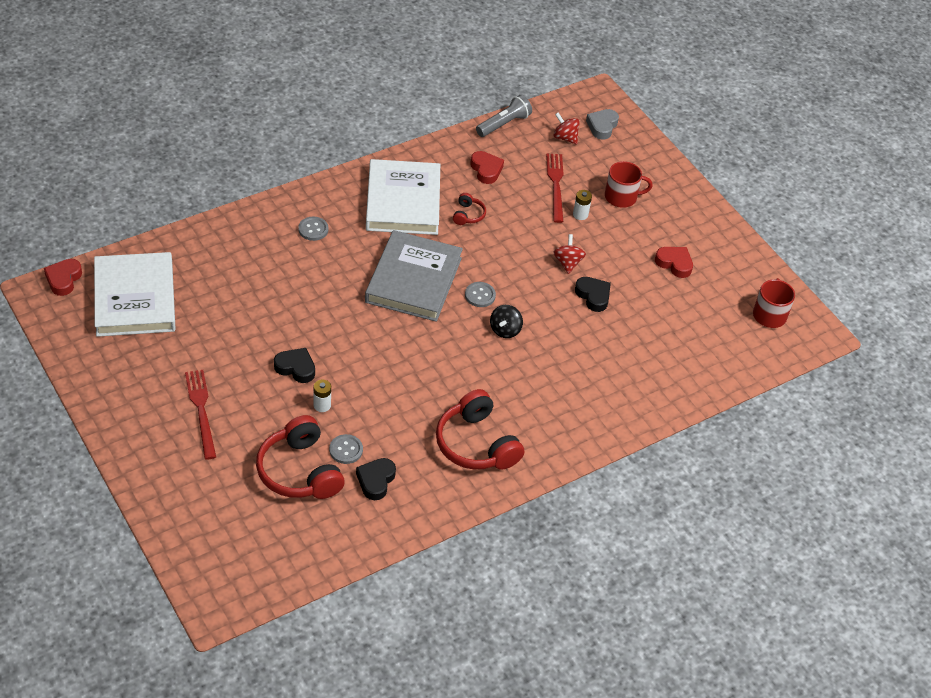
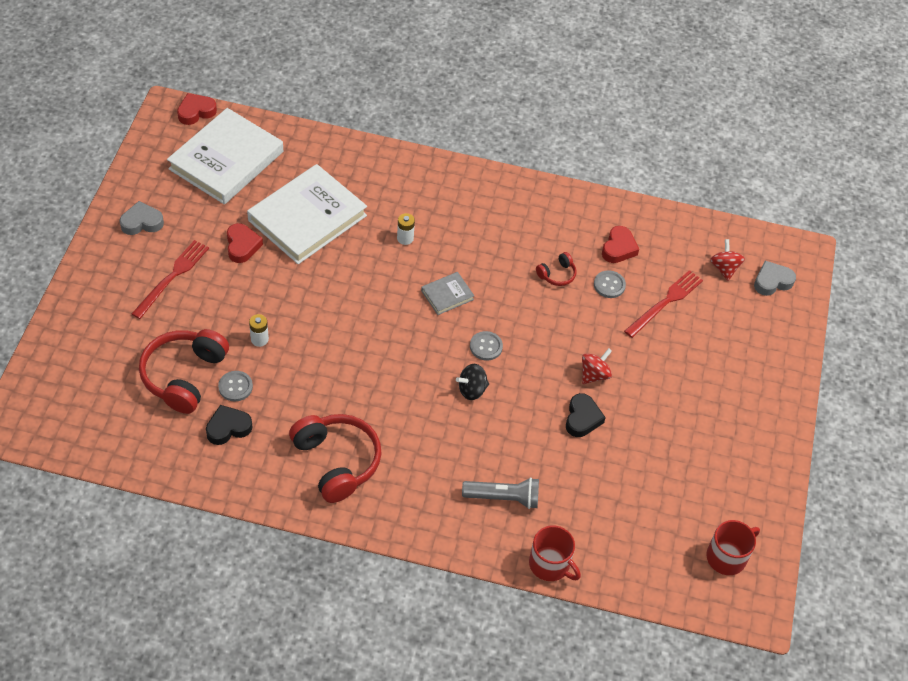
camera: 45 degrees right, 5 degrees up
(126, 389) = (142, 222): none -> grey heart
(296, 368) = (275, 296): black heart -> none
(313, 229) = (417, 199): grey button -> grey button (609, 285)
(403, 201) = (515, 226): white book -> white book (307, 218)
(413, 280) = (447, 295): grey book -> grey book, size x0.44
(476, 444) = (337, 461): red headphones -> red headphones turned 135 degrees clockwise
(504, 124) = (682, 220): grey flashlight -> grey flashlight (503, 498)
(580, 214) = (656, 342): white battery -> white battery (405, 238)
(621, 197) = (714, 354): red mug -> red mug (550, 564)
(674, 263) = (691, 445): red heart -> red heart (242, 246)

